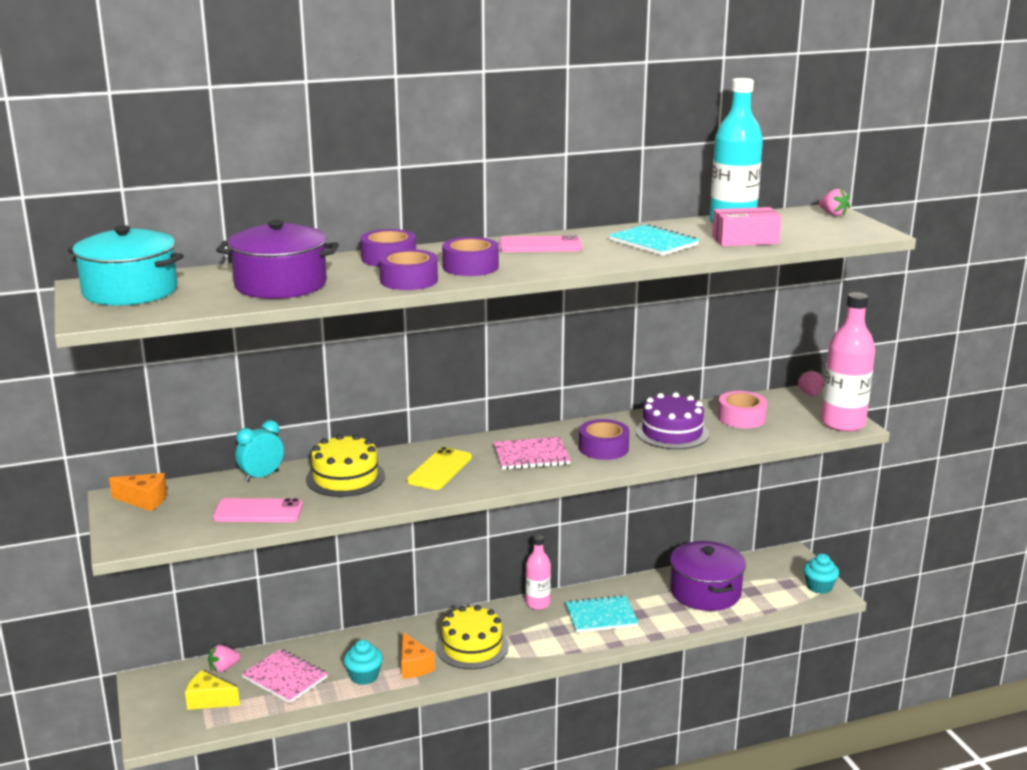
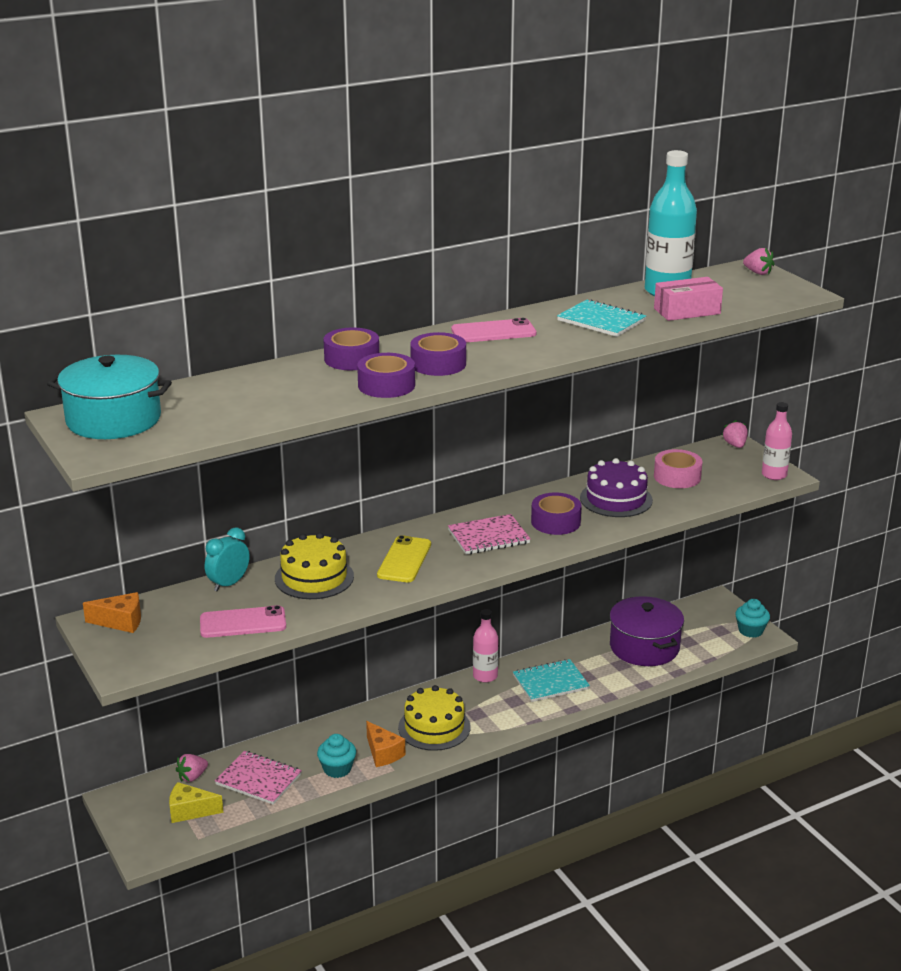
camera: 10 degrees left, 5 degrees up
(280, 285) = (262, 400): purple pot -> none
(842, 423) = (774, 475): pink bottle -> pink bottle, size x0.59

